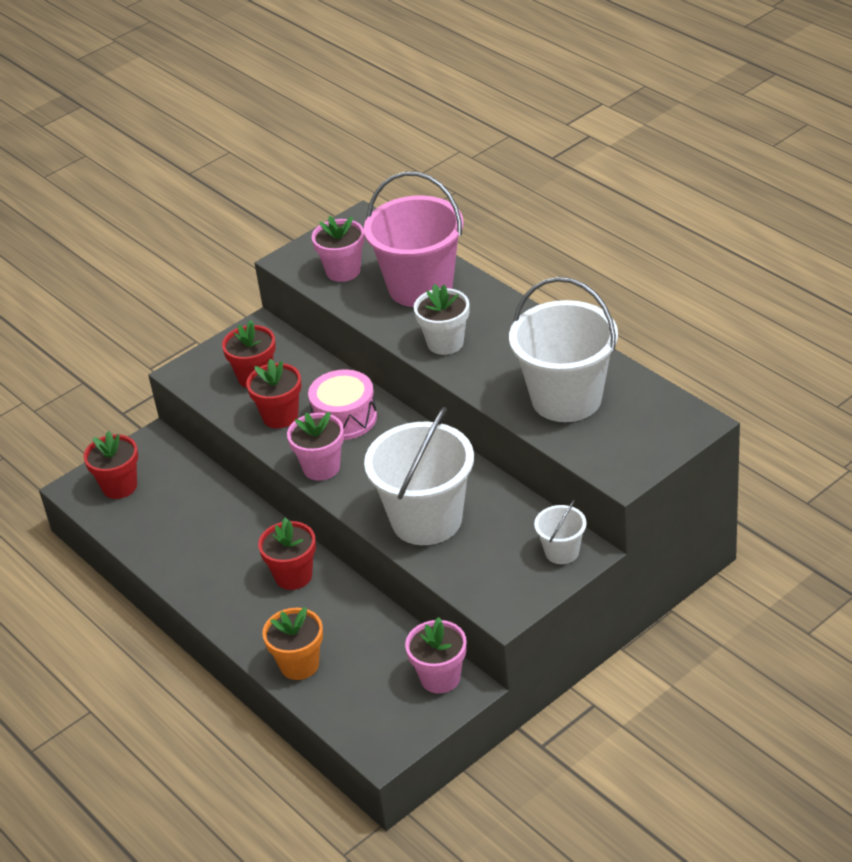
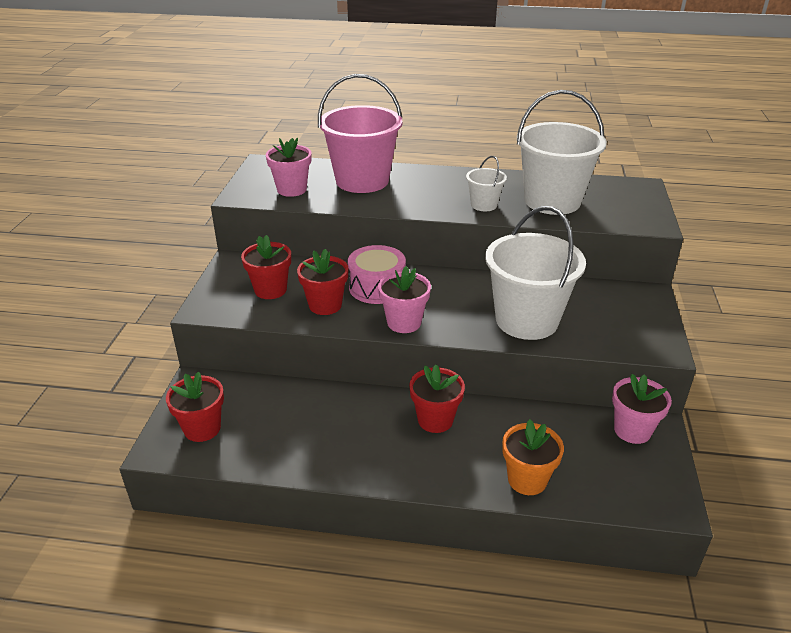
camera: 45 degrees left, 5 degrees down
(445, 343) = (427, 201): white flower pot -> none
(562, 552) = (636, 299): white bucket -> white bucket (484, 205)

